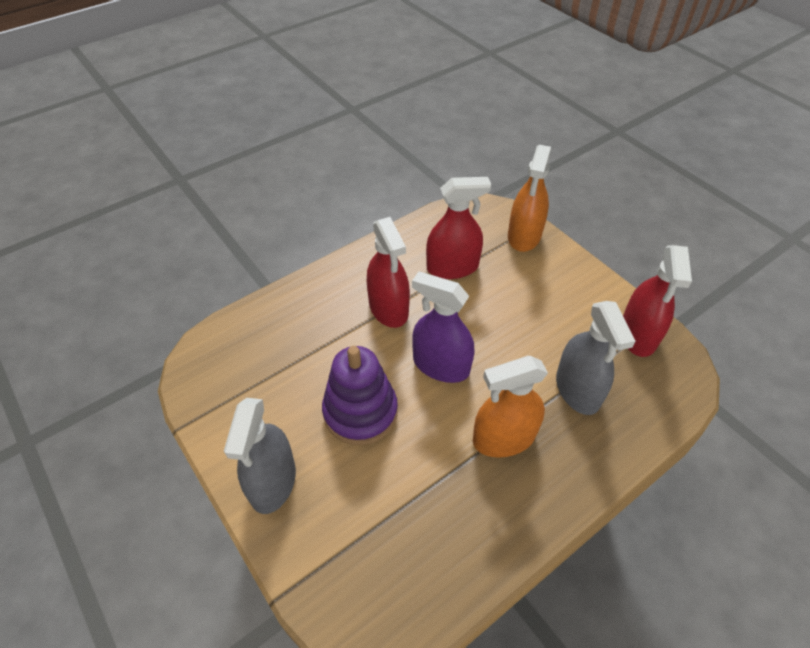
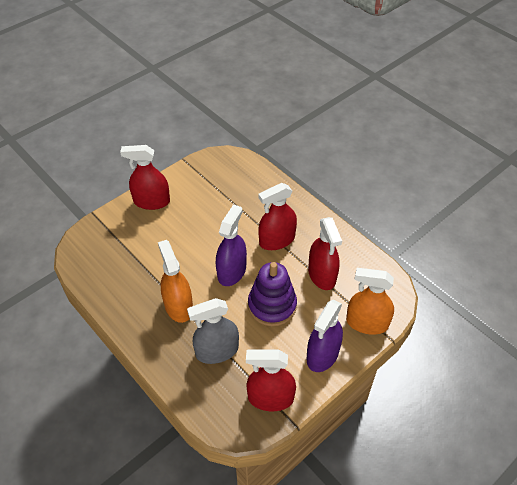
camera: 85 degrees right, 0 degrees up
(273, 482) = (152, 201): grey spray bottle -> red spray bottle
(360, 412) = (195, 233): purple stacking toy -> purple stacking toy (272, 305)
(571, 280) = (322, 355): none -> purple spray bottle

